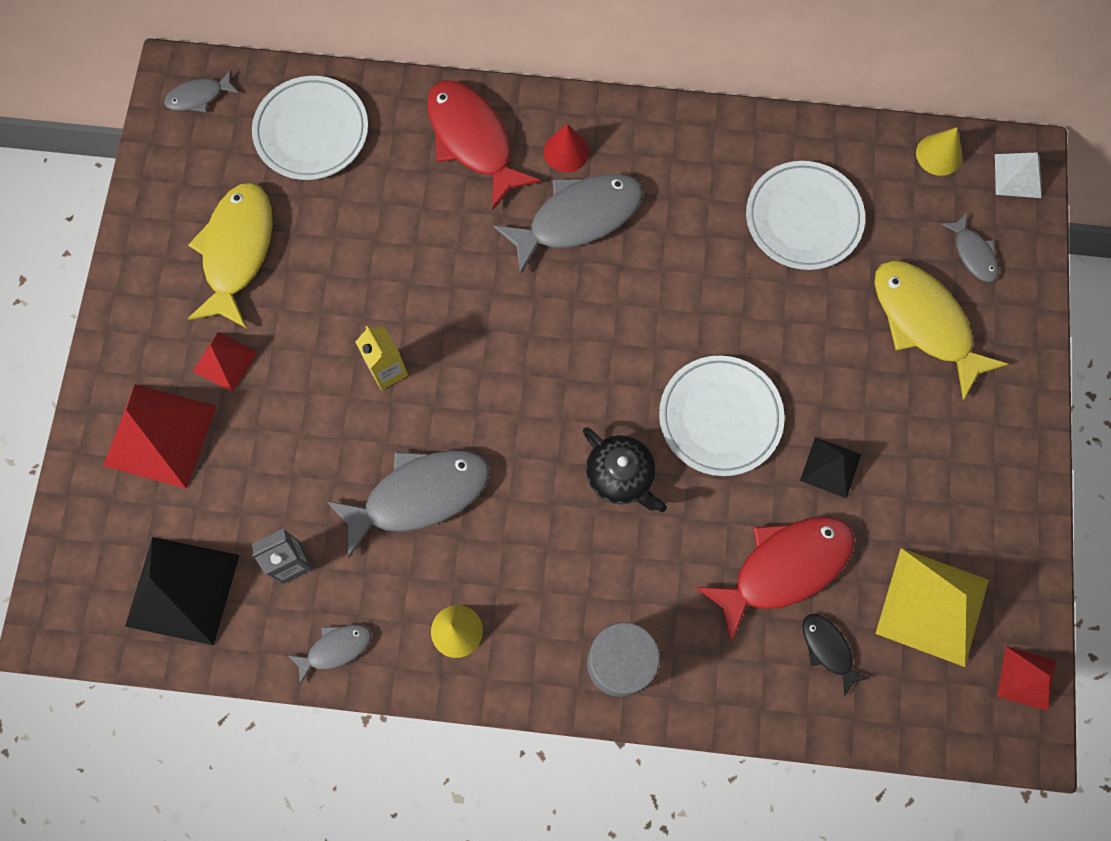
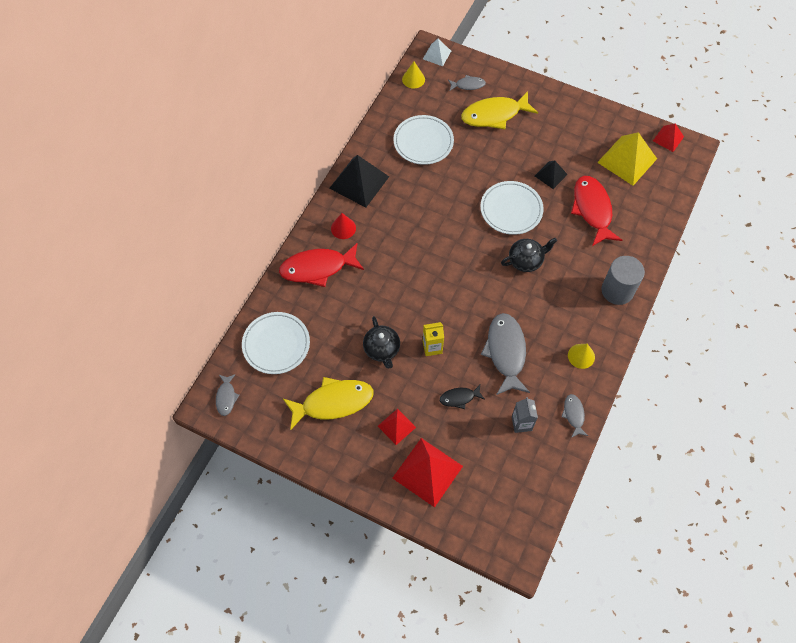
camera: 70 degrees left, 10 degrees down
(182, 590) = (519, 482): black pyramid -> black pyramid (359, 182)
(237, 251) = (333, 402): yellow fish -> yellow fish turned 135 degrees clockwise
(357, 292) = (382, 349): none -> black teapot
(578, 218) = (383, 235): grey fish -> none
(828, 649) = (635, 206): black fish -> black fish (459, 398)

